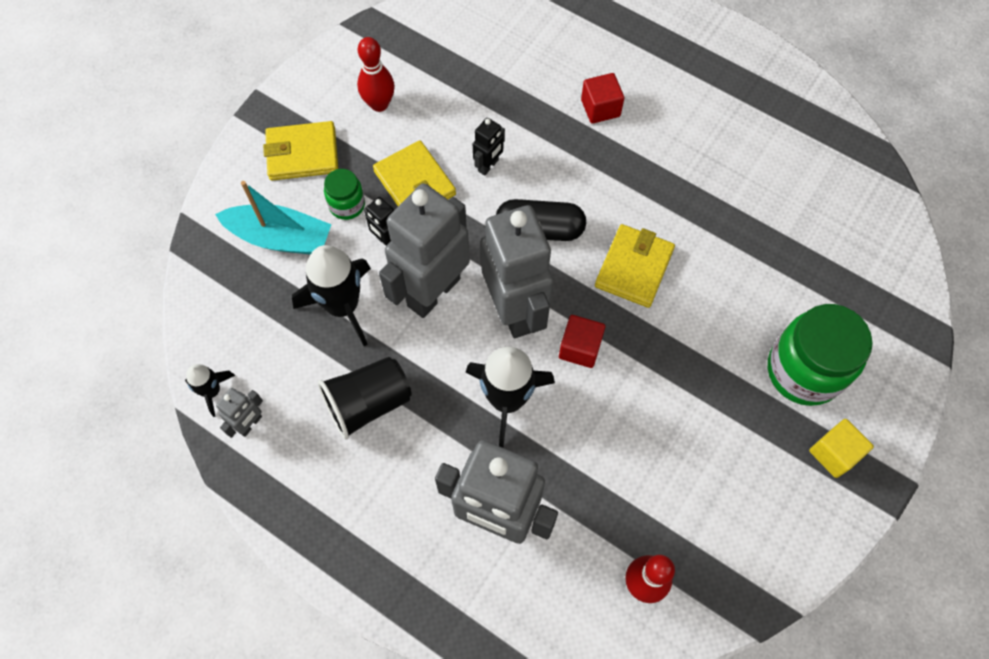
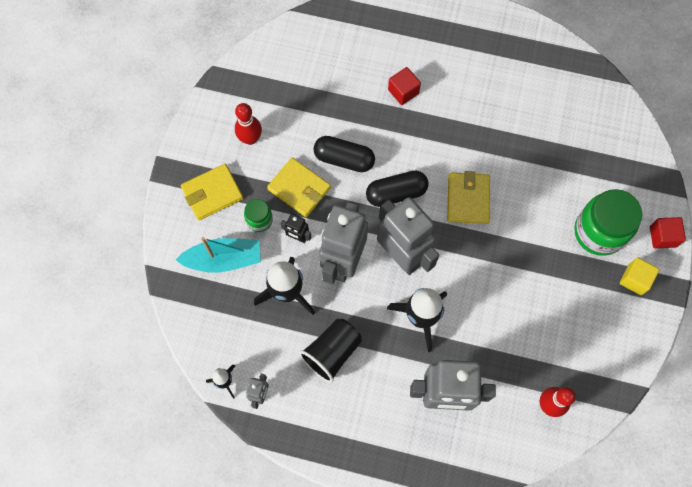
camera: 20 degrees left, 5 degrees up
(488, 166) = (344, 159): black robot -> black capsule
(580, 348) = (453, 266): red cube -> red cube (662, 236)

